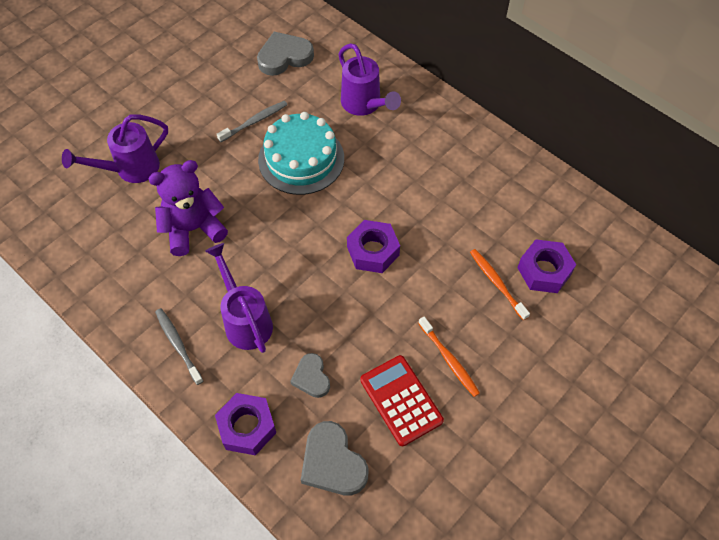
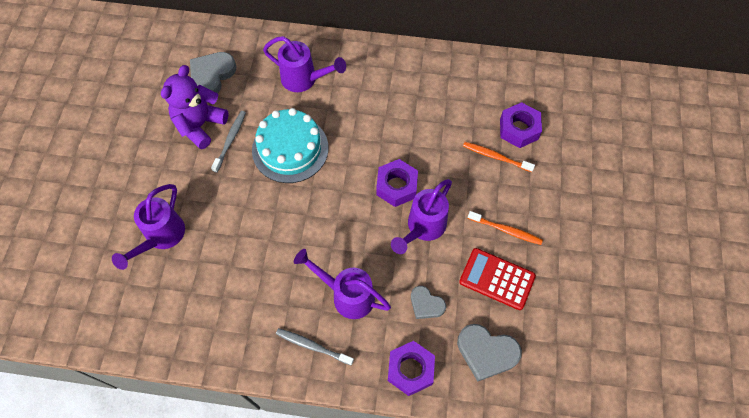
camera: 35 degrees left, 5 degrees up
(193, 229) = (251, 252): purple teddy bear -> purple teddy bear (200, 125)
(366, 305) = (422, 228): none -> purple watering can

